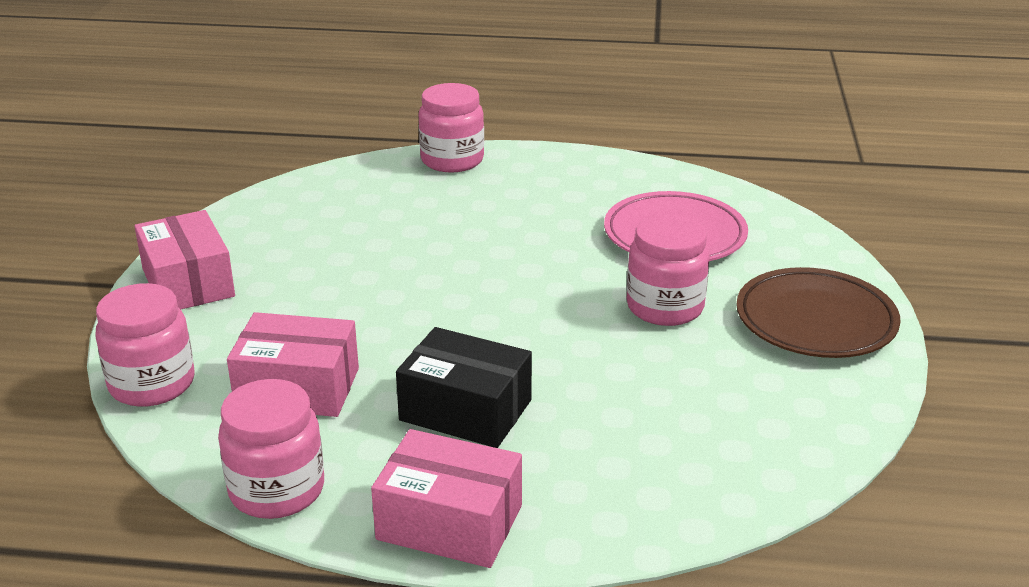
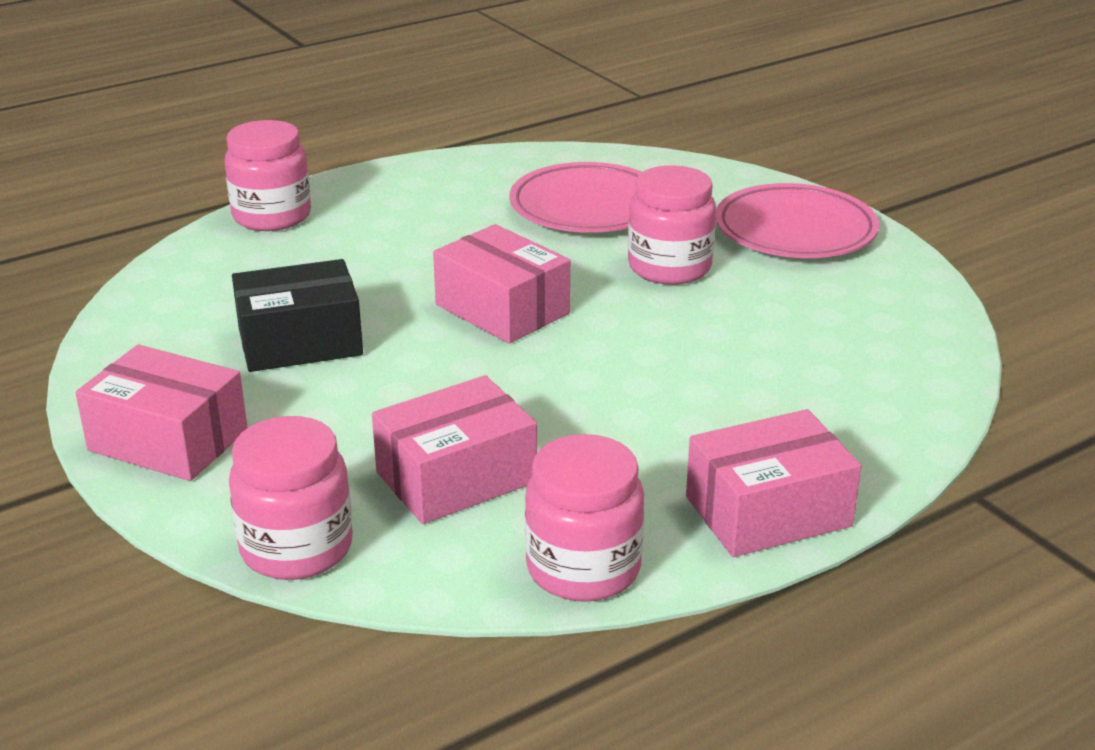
camera: 40 degrees left, 0 degrees up
(465, 410) = (639, 421): black box -> black box (300, 341)
(498, 286) = (502, 309): none -> pink box
(815, 321) = (795, 230): brown plate -> pink plate

